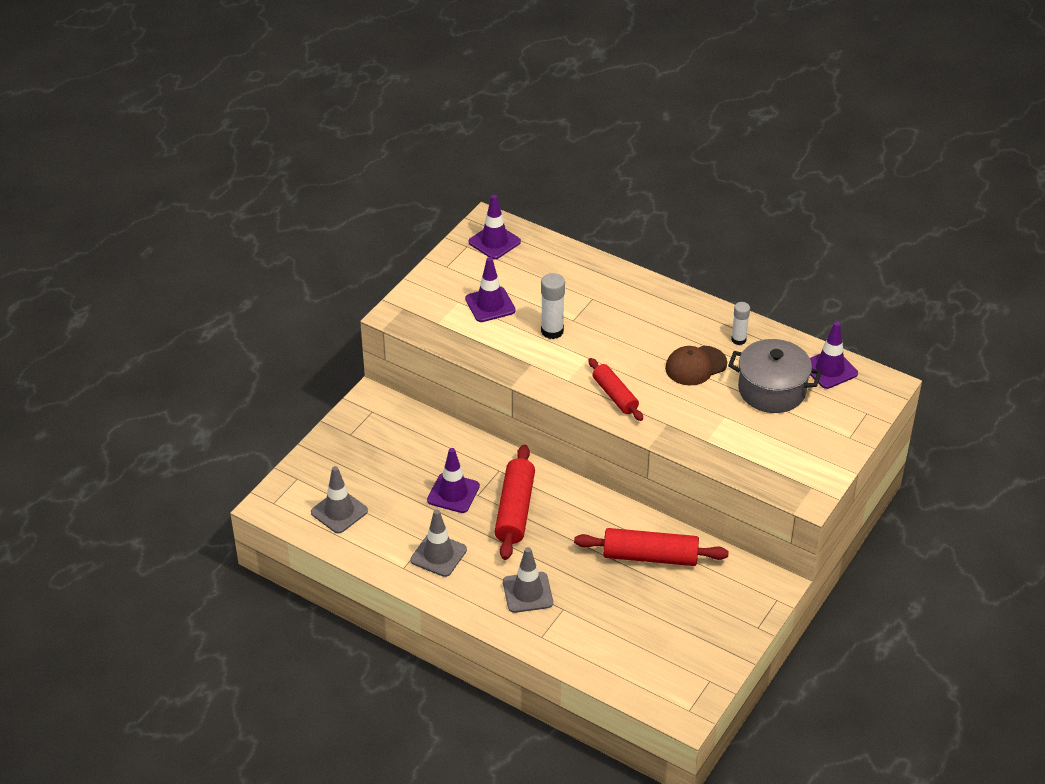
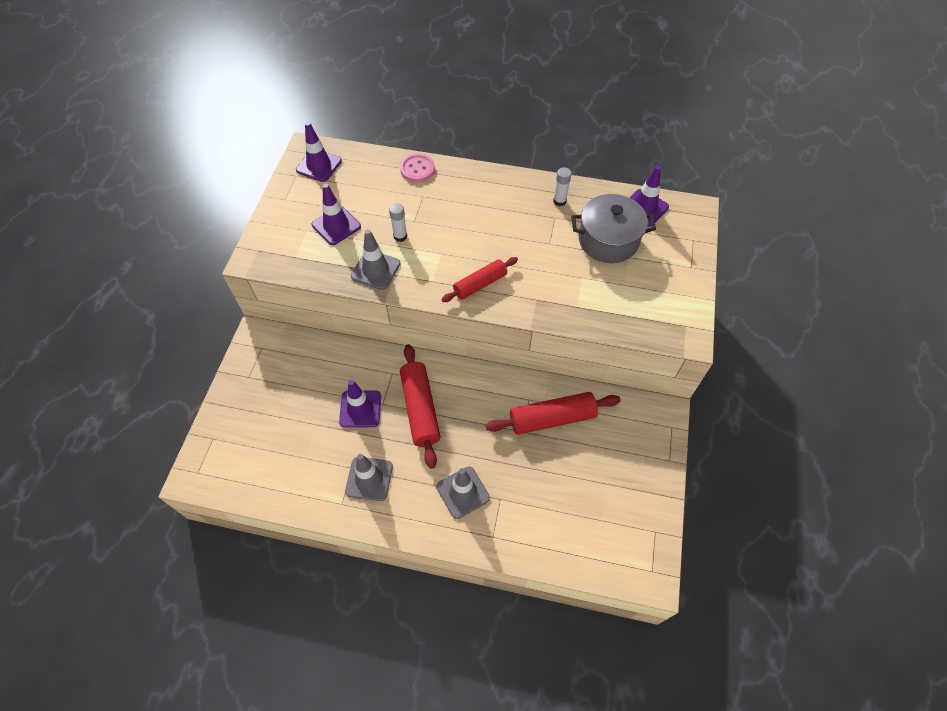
camera: 20 degrees left, 15 degrees up
(339, 511) = (263, 462): grey traffic cone -> grey traffic cone (375, 270)
(552, 331) = (400, 236): white glue stick -> white glue stick, size x0.66
(598, 271) = (417, 169): none -> pink button
(615, 395) = (480, 284): red rolling pin -> red rolling pin turned 75 degrees counterclockwise
(695, 366) = (535, 235): brown cap -> none

